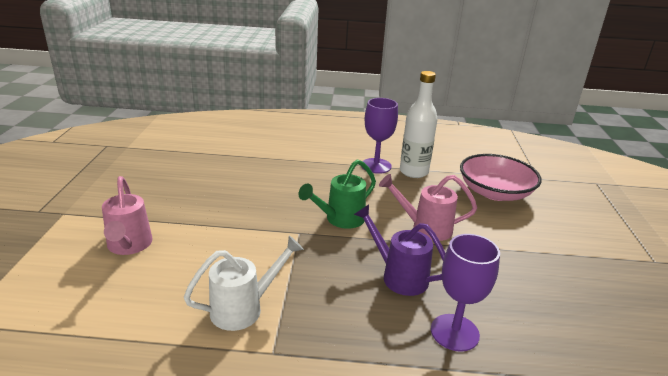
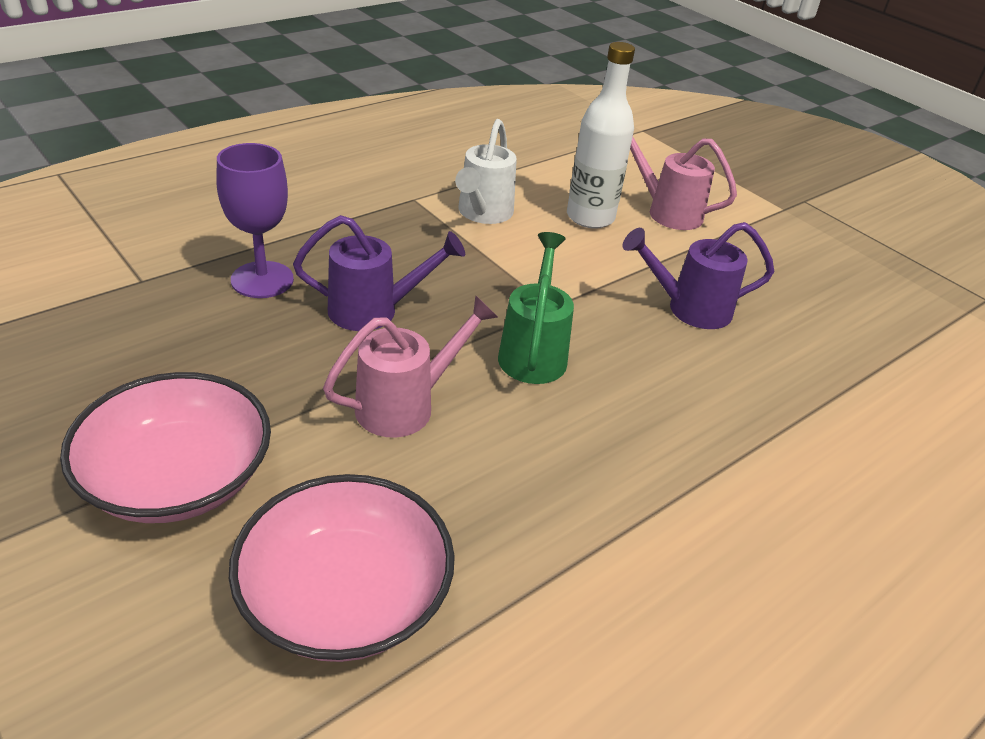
camera: 135 degrees right, 10 degrees up
(236, 200) = (690, 309): none -> purple watering can
(376, 166) = (642, 519): purple goblet -> none
(413, 172) = (560, 552): white bottle -> white bottle (590, 217)
(546, 247) = (177, 478): none -> pink bowl

